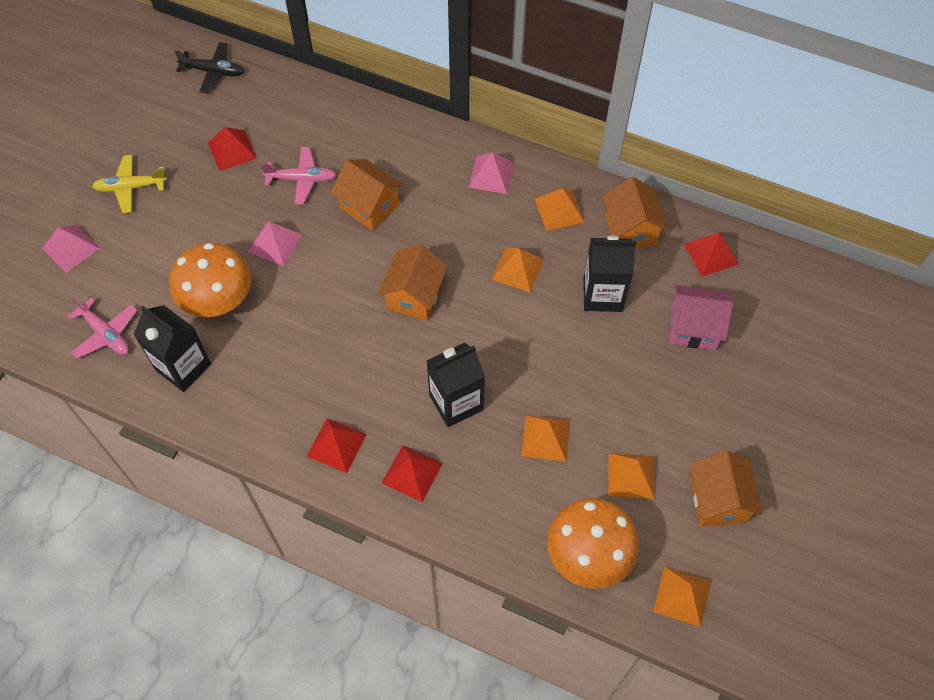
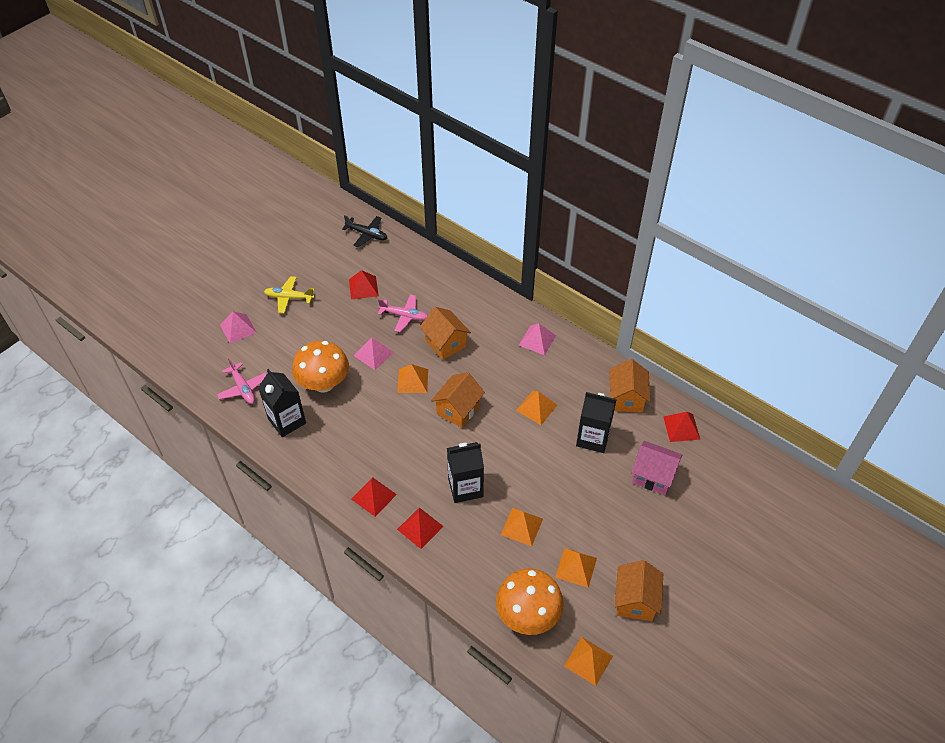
camera: 15 degrees right, 10 degrees down
(559, 210) = (578, 374): orange pyramid -> orange pyramid (412, 380)

